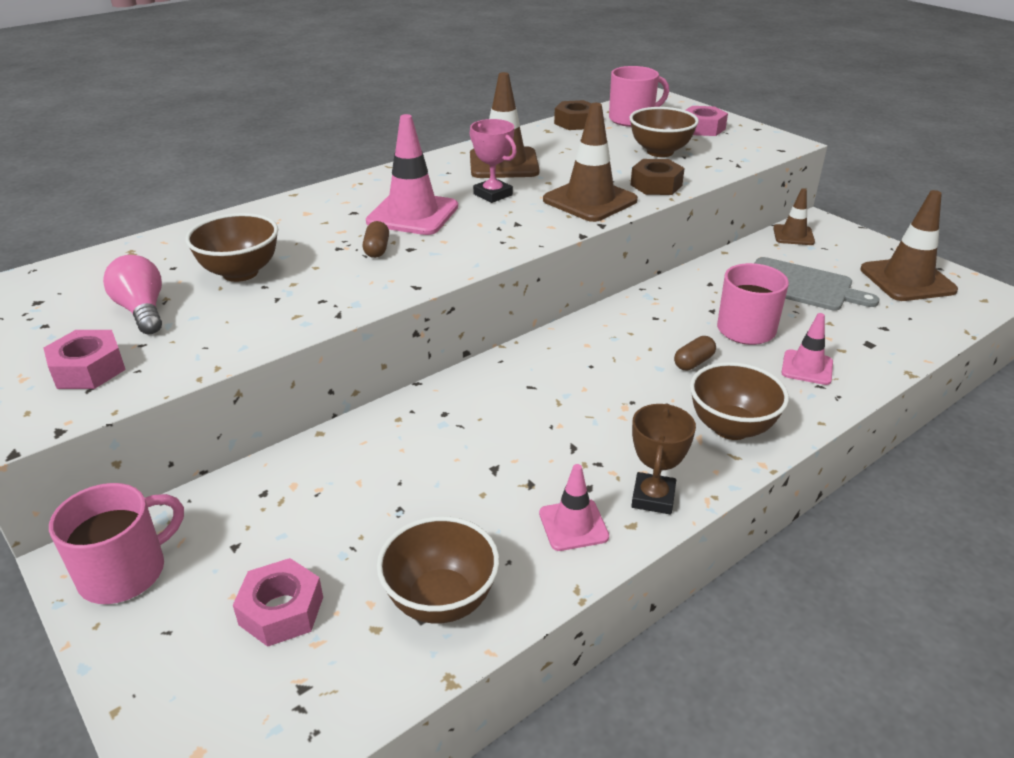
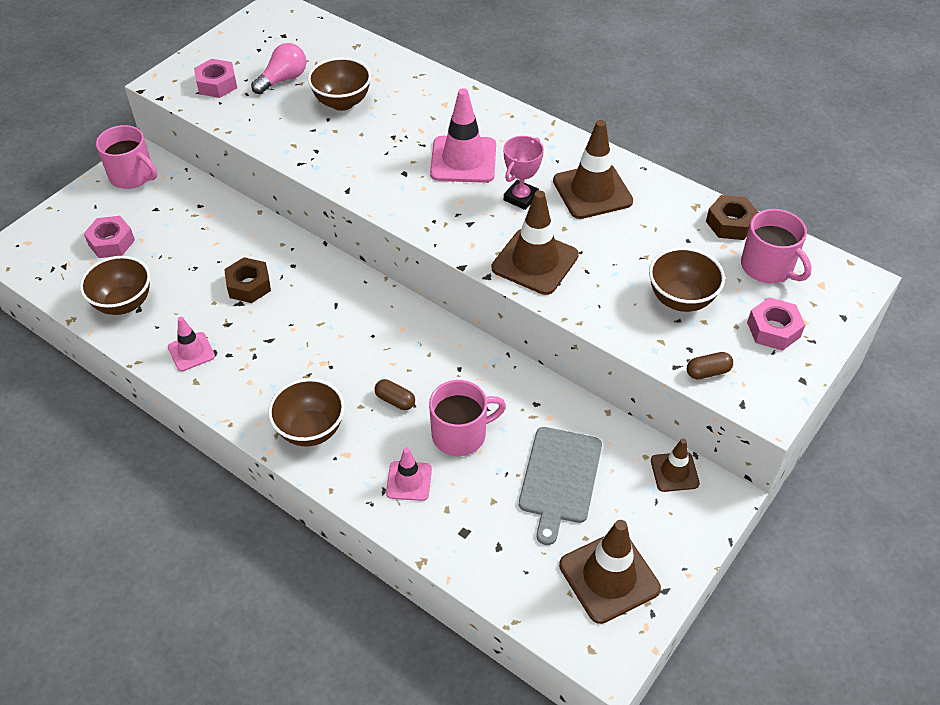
camera: 75 degrees right, 15 degrees up
(377, 249) = (397, 156): brown capsule -> brown capsule (708, 372)
(653, 498) = (223, 390): brown trophy -> none
(656, 185) = (590, 304): brown nut -> brown nut (249, 285)

